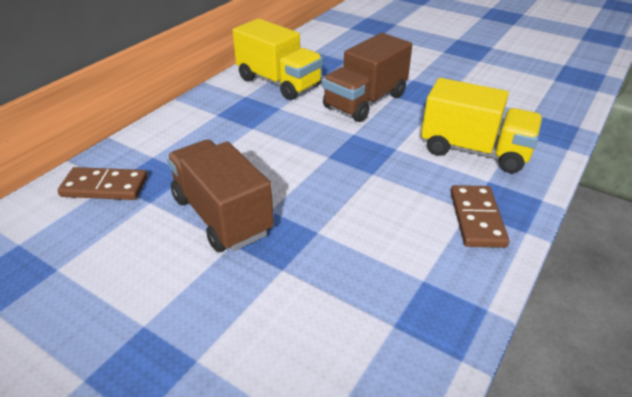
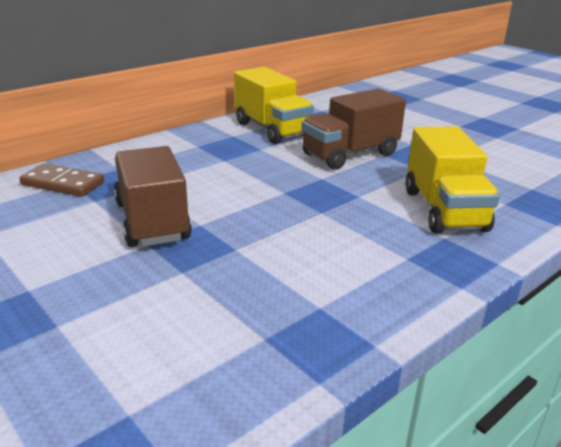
camera: 15 degrees right, 10 degrees down
(474, 151) = (444, 210): yellow truck -> yellow truck turned 45 degrees clockwise
(476, 218) = (411, 266): brown domino -> none

